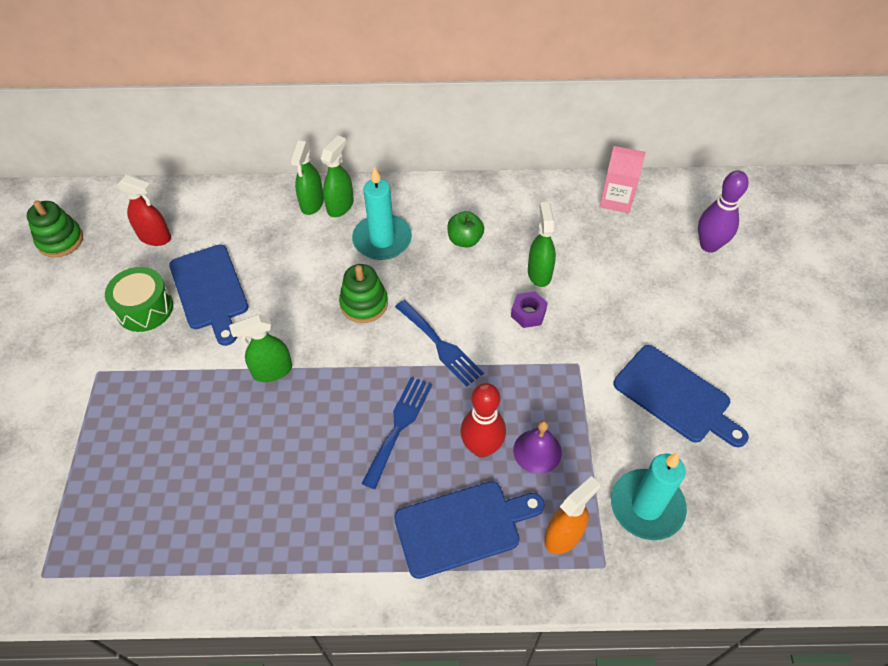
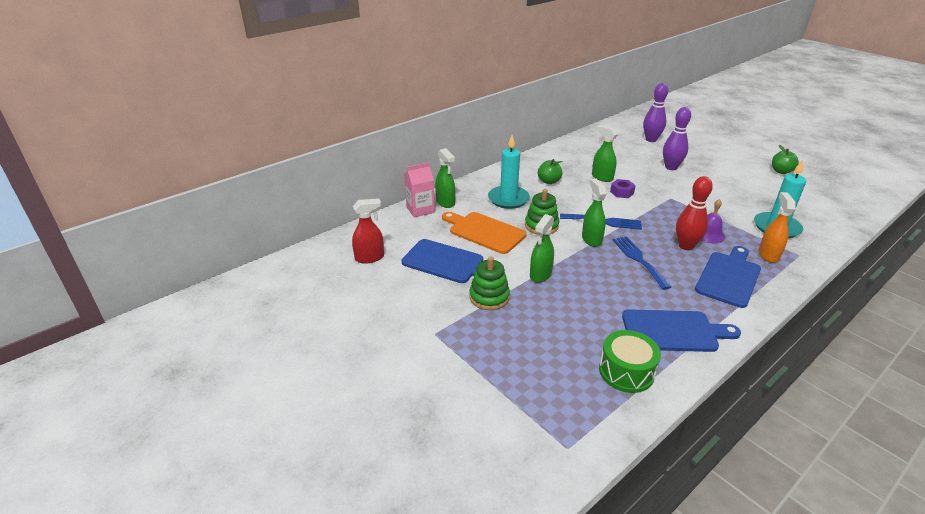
camera: 40 degrees left, 20 degrees down
(60, 240) = (300, 290): green stacking toy -> green stacking toy (489, 297)
(145, 308) = (417, 290): green drum -> green drum (626, 371)
(296, 273) = (484, 232): none -> orange cutting board
(340, 206) = (463, 197): green spray bottle -> green spray bottle (591, 239)
(616, 200) = (590, 141): pink carton -> pink carton (420, 209)
(659, 312) = (671, 167): none -> purple bowling pin
(675, 396) = (723, 189): blue cutting board -> blue cutting board (673, 331)
(822, 423) = (781, 171): none -> green apple

